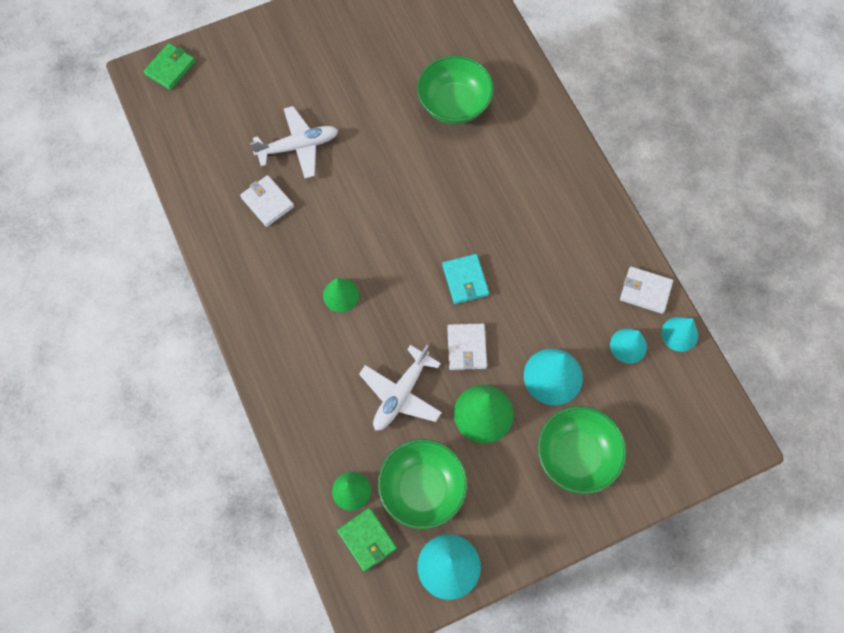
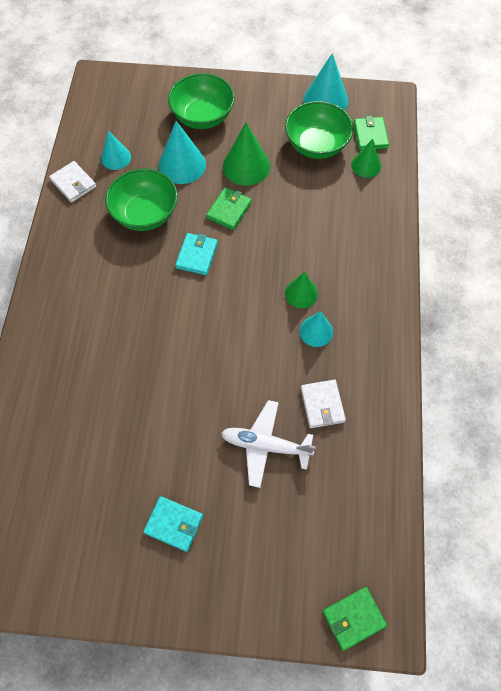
camera: 150 degrees left, 5 degrees down
(336, 59) = (174, 524): none -> turquoise wallet
(401, 394) = (296, 204): white plane -> none
(454, 104) = (97, 409): green bowl -> green bowl (145, 214)
(466, 347) = (229, 210): white wallet -> green wallet
(679, 334) = (75, 148): turquoise cone -> turquoise cone (316, 331)

